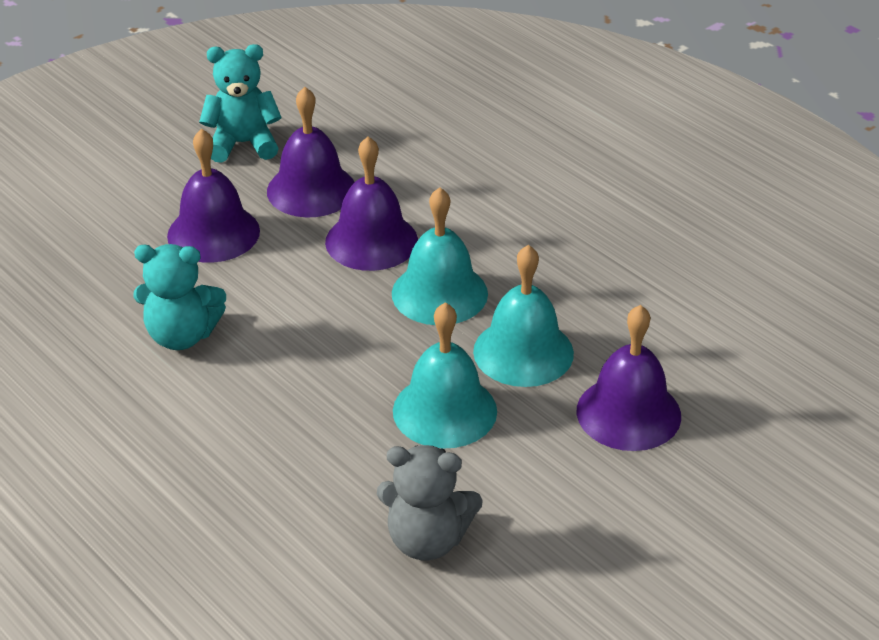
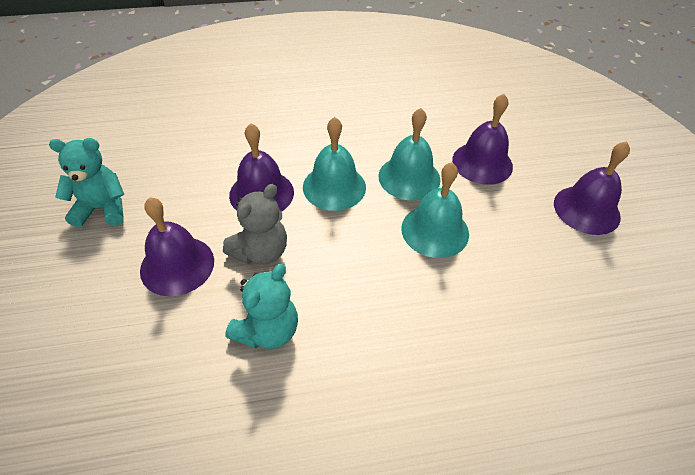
camera: 60 degrees left, 10 degrees up
(243, 144) = (102, 209): turquoise teddy bear -> turquoise teddy bear turned 60 degrees clockwise
(311, 190) = (186, 198): purple bell -> purple bell (586, 209)
(427, 540) = (538, 288): grey teddy bear -> grey teddy bear (261, 252)

